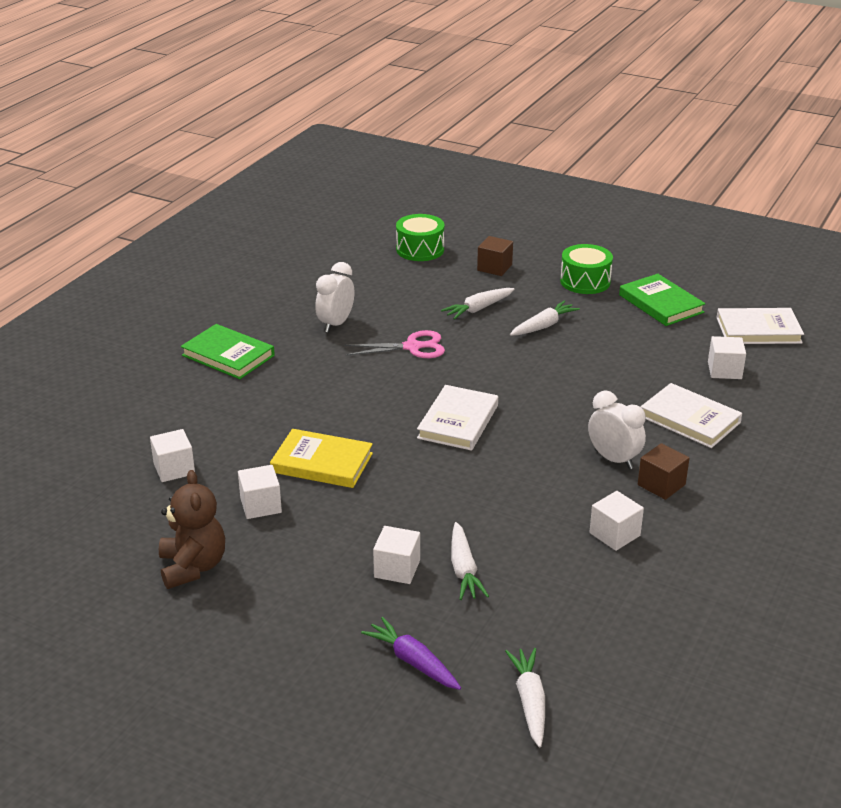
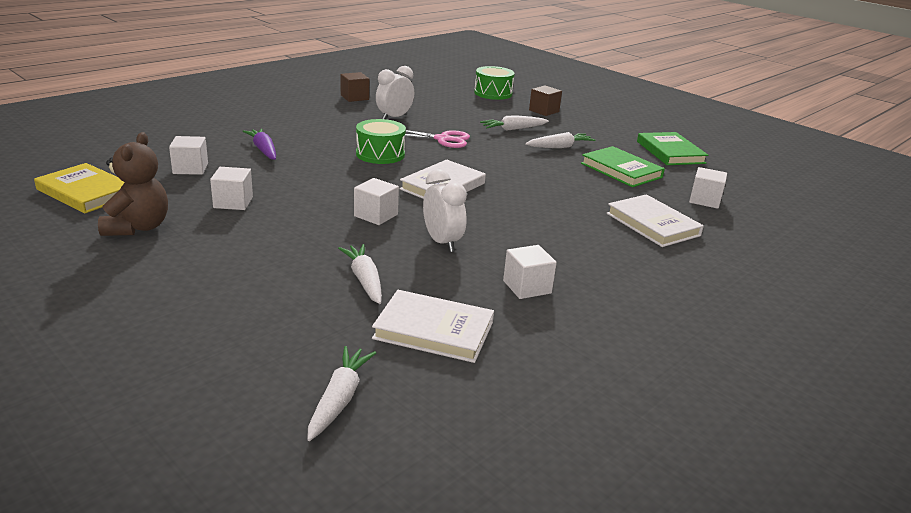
camera: 15 degrees right, 5 degrees down
(228, 355) = (297, 119): green book -> green book (621, 170)
(322, 463) = (308, 188): yellow book -> yellow book (86, 192)
(397, 569) = (305, 266): white cube -> white cube (376, 215)
(413, 662) = (255, 337): purple carrot -> purple carrot (263, 150)
(464, 569) = (364, 280): white carrot -> white carrot turned 150 degrees clockwise
(585, 281) = (613, 130): green drum -> green drum (380, 154)
(613, 459) = (563, 236): white clock -> white clock (442, 242)
(661, 485) = (597, 262): brown cube -> brown cube (354, 97)
(758, 330) = (751, 182): white book -> white book (433, 330)

